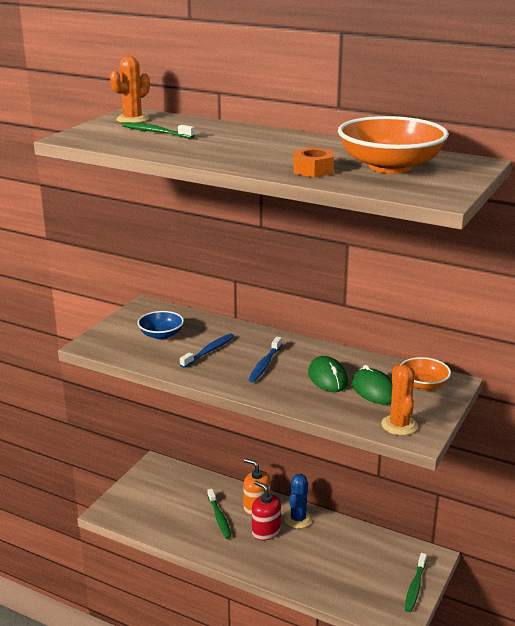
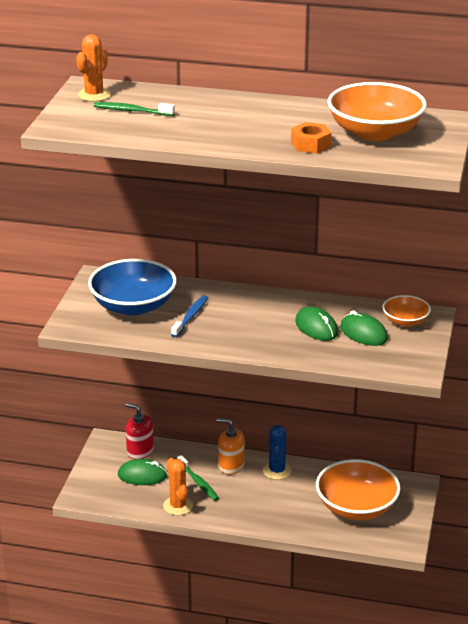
camera: 15 degrees left, 5 degrees up
(161, 335) = (133, 306): blue bowl -> blue bowl, size x1.86
(171, 502) = (142, 475): none -> green mouse
(265, 364) = (251, 322): blue toothbrush -> none
(266, 531) = (250, 487): red soap dispenser -> red soap dispenser (140, 451)
(363, 571) = (356, 507): none -> orange bowl
(399, 425) = (399, 363): orange cactus -> orange cactus (178, 506)
(415, 587) = (408, 512): green toothbrush -> none

